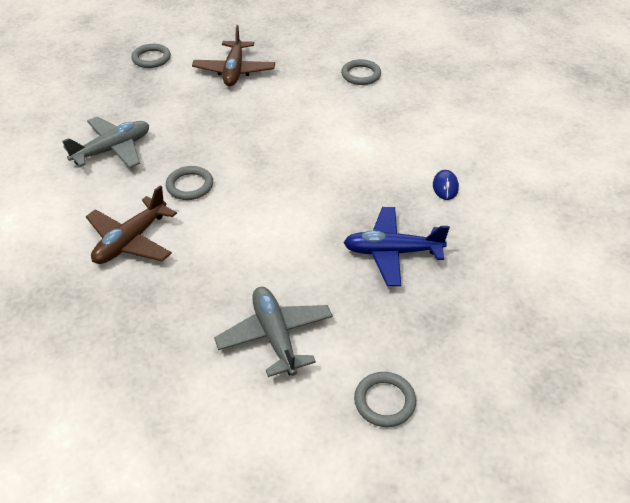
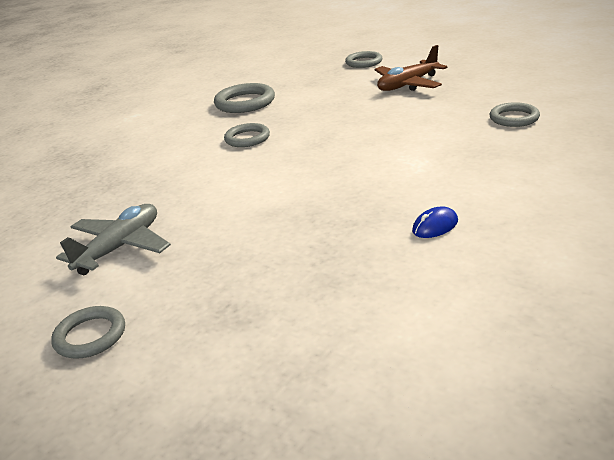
camera: 55 degrees right, 15 degrees down
(113, 150) = (245, 102): grey plane -> grey ring
(131, 241) = (160, 152): brown plane -> none
(392, 252) = (294, 246): blue plane -> none

